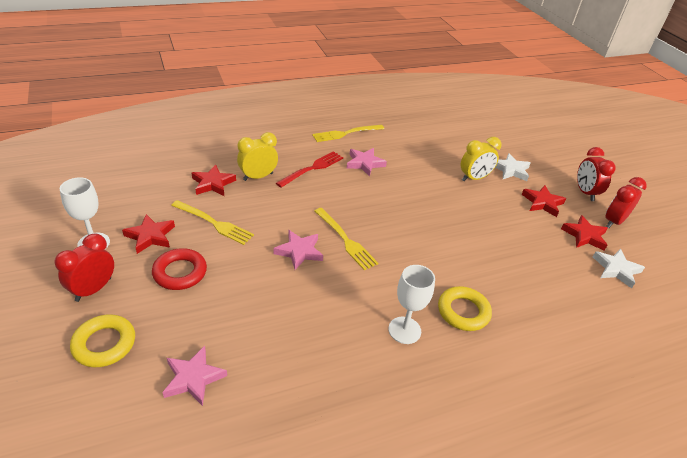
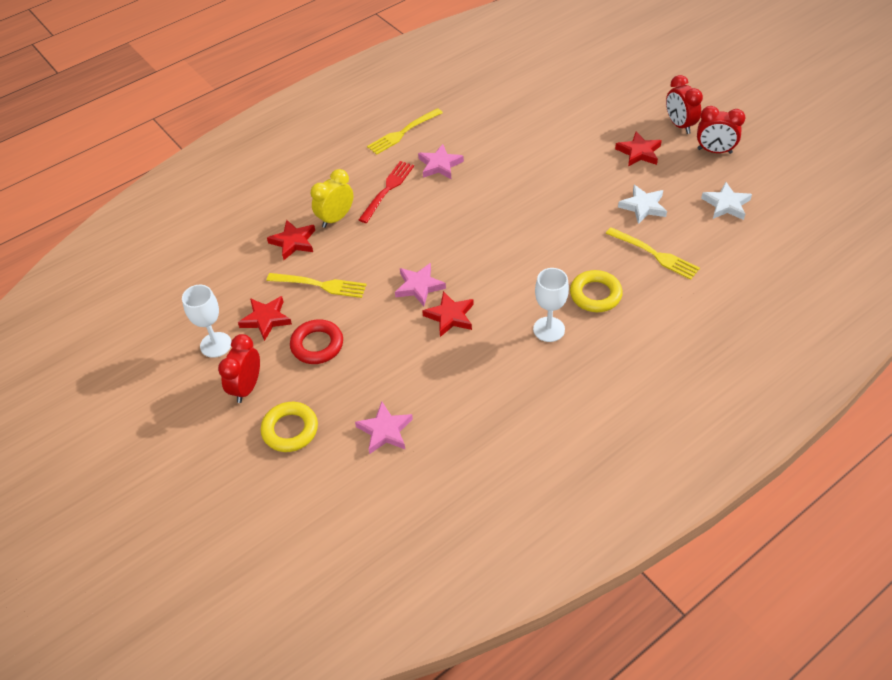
camera: 10 degrees left, 10 degrees up
(345, 240) = (458, 259): yellow fork -> yellow fork (654, 254)
(474, 178) = (561, 145): yellow clock -> none
(511, 170) = (596, 122): white star -> white star (643, 206)
(584, 236) = (689, 177): red star -> red star (450, 316)
(613, 221) = (714, 151): red clock -> red clock turned 105 degrees counterclockwise

